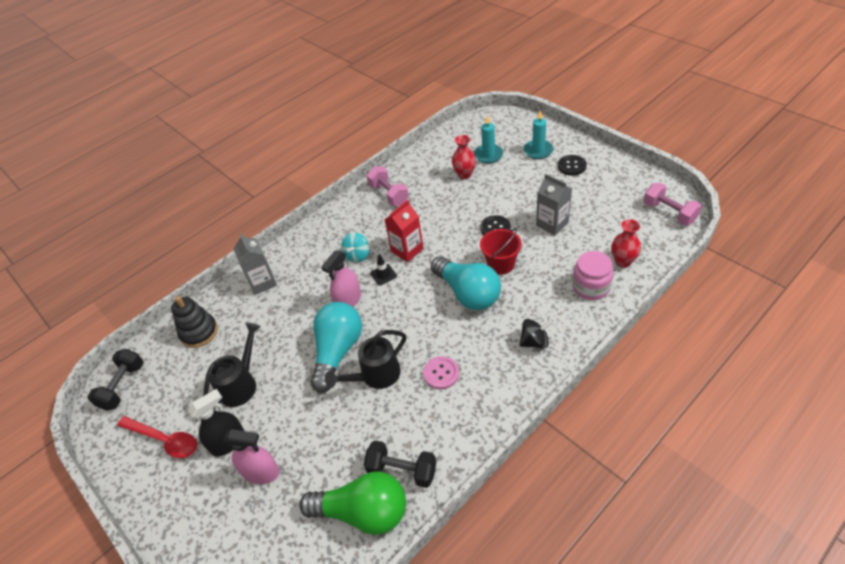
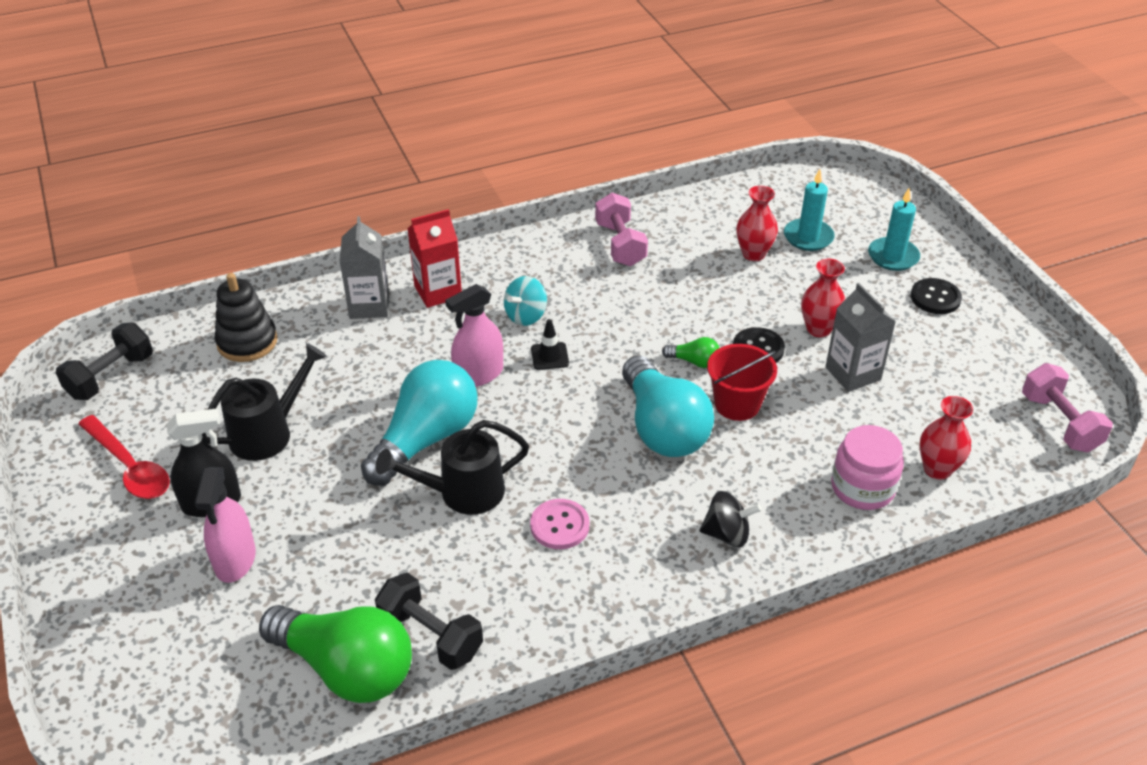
camera: 15 degrees right, 5 degrees down
(261, 472) = (235, 559): pink spray bottle -> pink spray bottle turned 60 degrees clockwise
(407, 250) = (604, 334): red carton -> red carton (438, 292)
(465, 248) = (694, 361): none -> green light bulb
(521, 205) = (818, 329): none -> red vase

